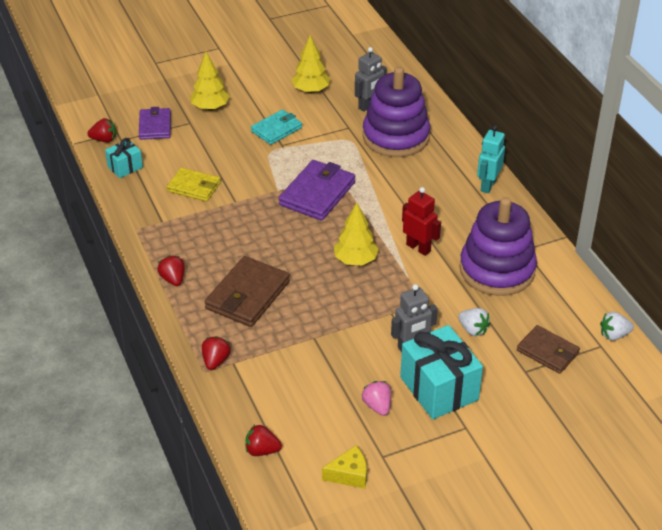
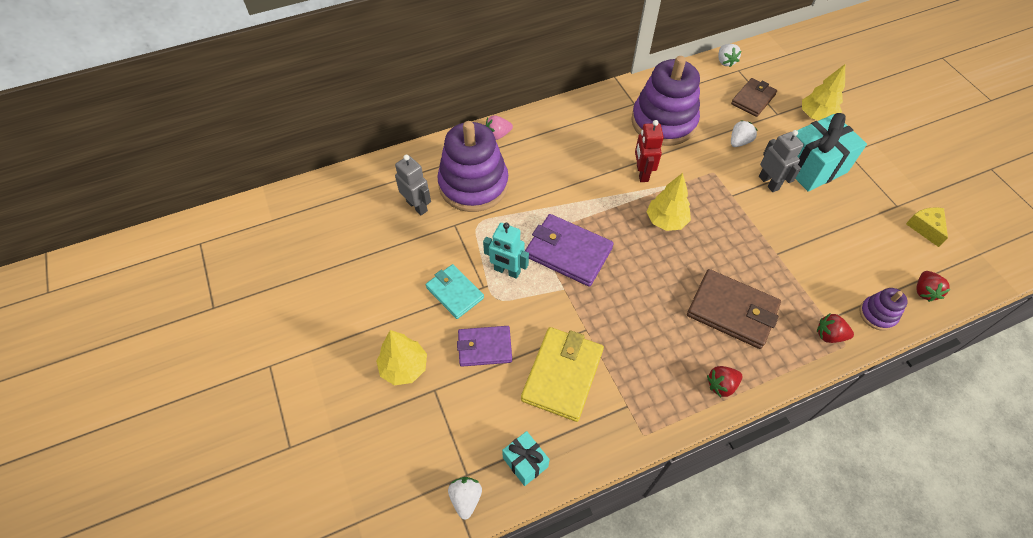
camera: 90 degrees left, 15 degrees up
(104, 140) = (466, 498): red strawberry -> white strawberry
(155, 126) = (439, 433): purple wallet -> purple wallet (485, 347)
(194, 187) = (562, 375): yellow wallet -> yellow wallet, size x1.54
(236, 403) = (877, 314): none -> purple stacking toy
(310, 90) = (381, 260): yellow tree -> yellow tree (816, 116)
(377, 406) = (845, 208): pink strawberry -> pink strawberry (498, 135)
(418, 248) = (642, 173): red robot -> red robot turned 45 degrees counterclockwise
(488, 185) = (549, 120): turquoise robot -> turquoise robot (507, 271)

